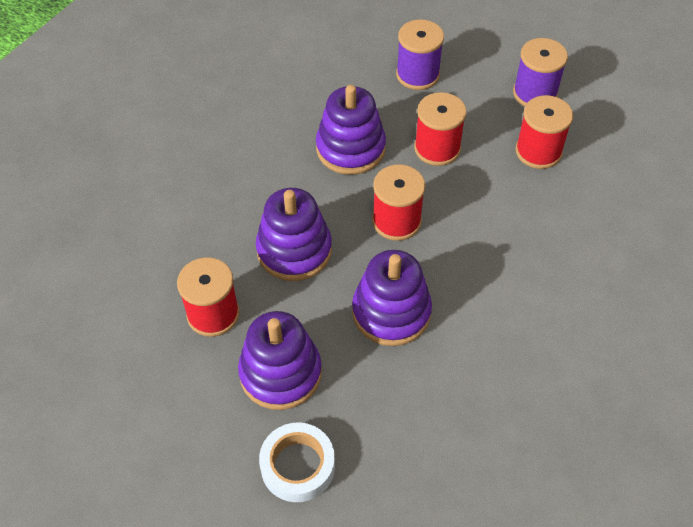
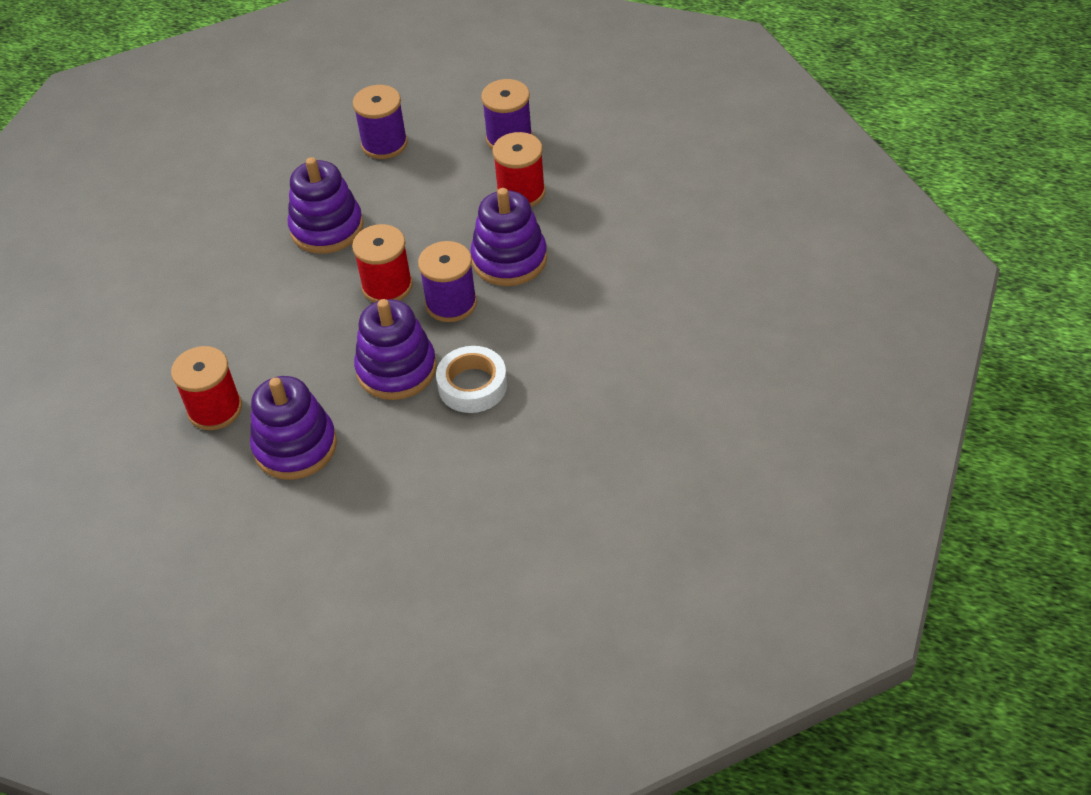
camera: 10 degrees left, 5 degrees down
(294, 250) = (287, 334): purple stacking toy -> purple stacking toy (509, 259)
(297, 466) = (329, 522): white tape -> white tape (472, 385)
(437, 148) = (417, 210): red spool -> none
(454, 253) = (451, 303): none -> purple spool

